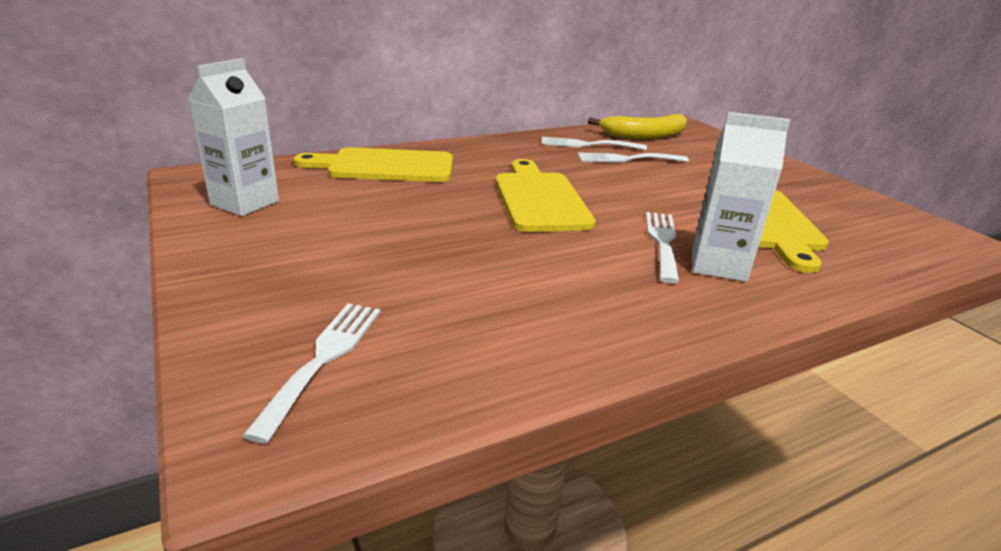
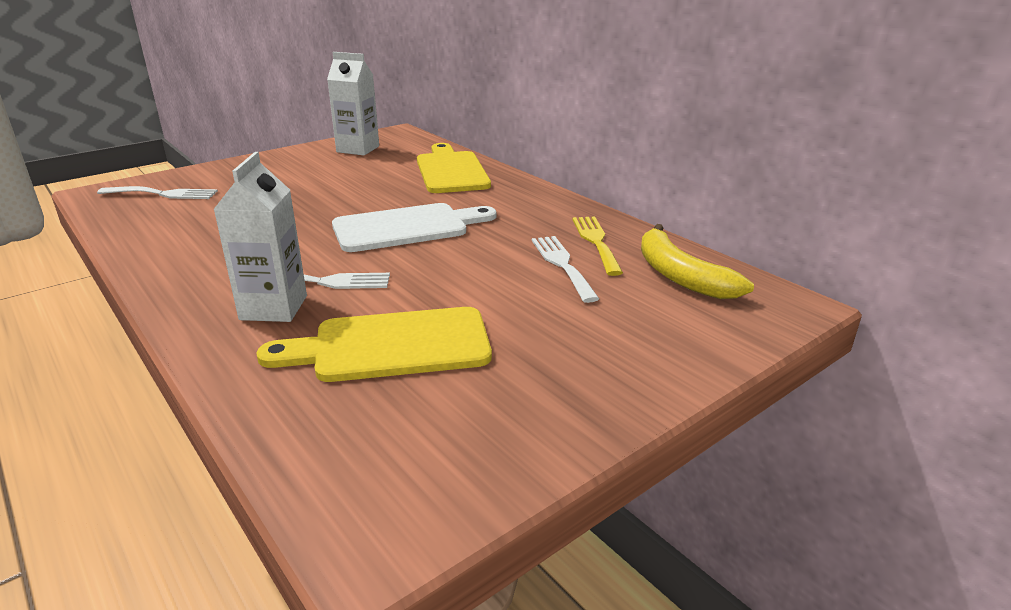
camera: 80 degrees right, 0 degrees up
(539, 199) = (407, 227): yellow cutting board -> white cutting board
(587, 144) = (596, 241): white fork -> yellow fork

